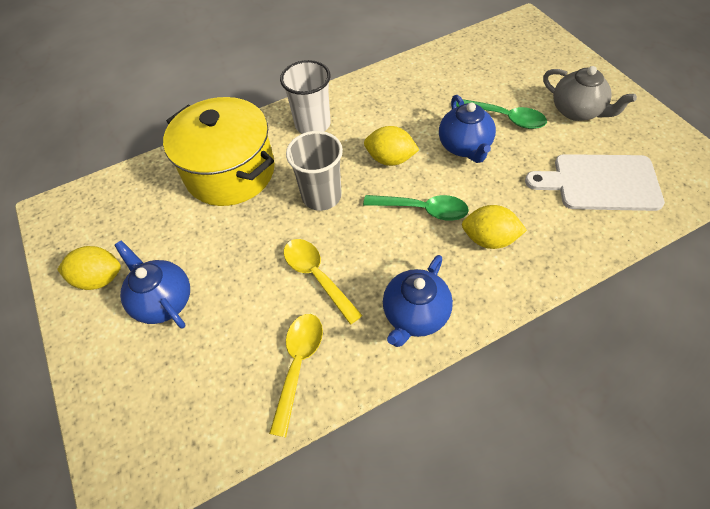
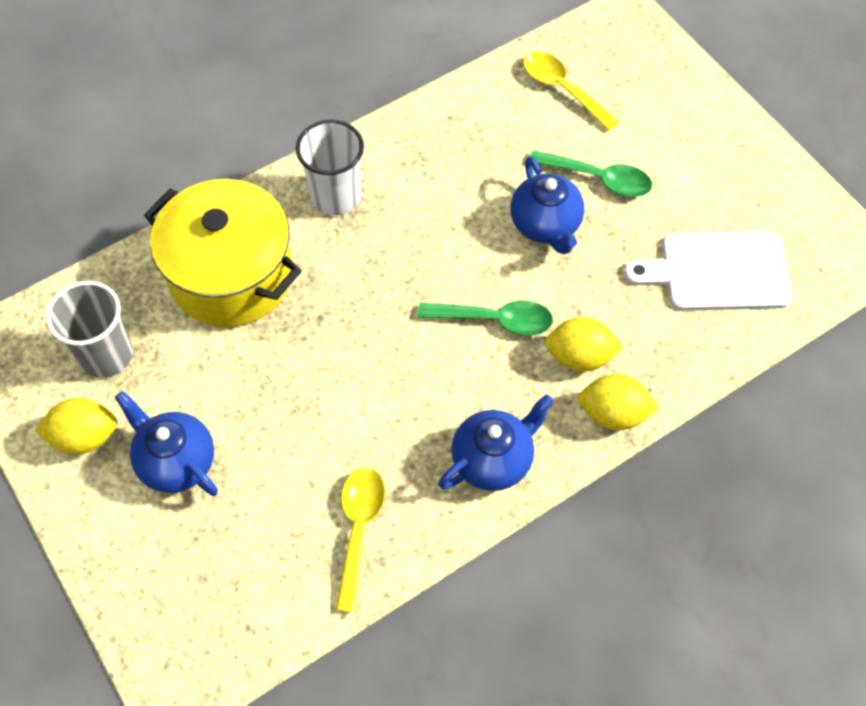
camera: 10 degrees left, 5 degrees up
(317, 276) = (368, 418): yellow spoon -> yellow spoon (562, 89)
(321, 196) = (361, 306): grey cup -> grey cup (106, 355)
(390, 159) = (447, 248): yellow lemon -> yellow lemon (613, 413)
(415, 315) = (493, 460): blue teapot -> blue teapot turned 150 degrees counterclockwise
(577, 111) = (693, 165): grey teapot -> none

